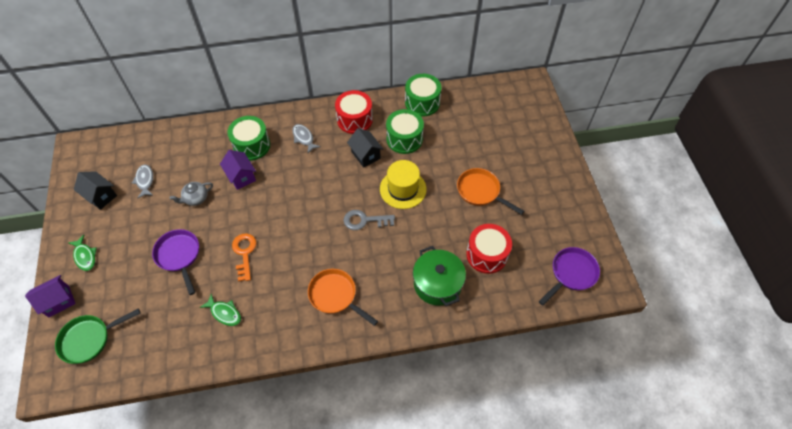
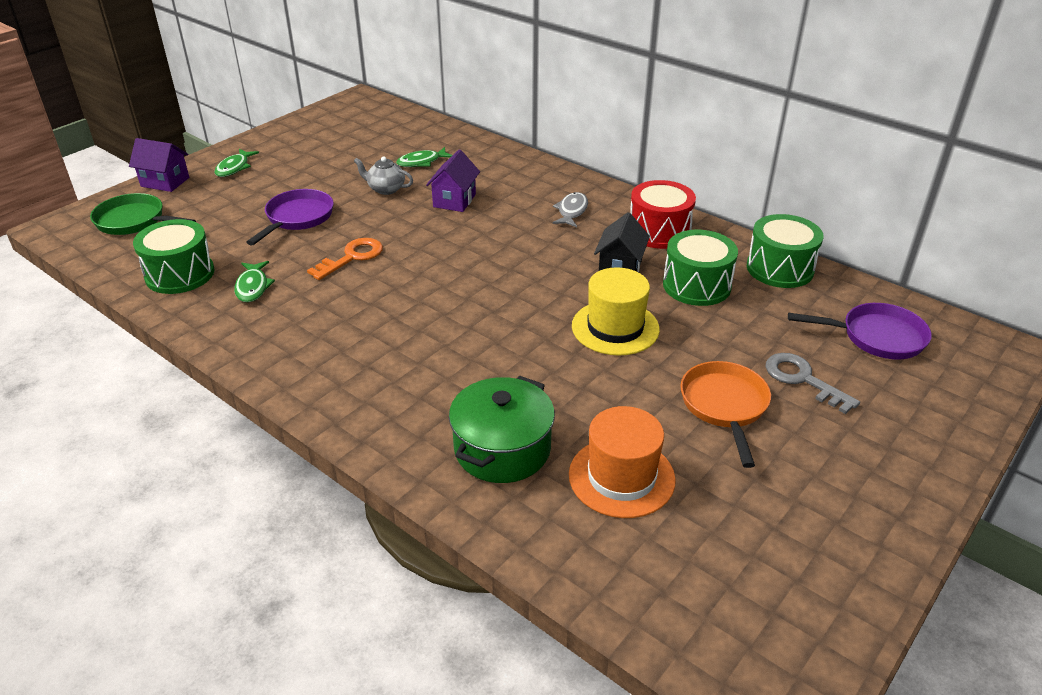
camera: 50 degrees right, 20 degrees down
(101, 196) = (317, 139): black house -> none
(145, 181) = (368, 150): grey fish -> none
(187, 165) = (421, 162): none -> green fish
(251, 145) = (507, 184): green drum -> green drum (180, 274)
(335, 296) = (370, 359): orange pan -> none
(364, 220) = (518, 322): grey key -> grey key (803, 380)
(486, 254) = (621, 477): red drum -> orange hat
(571, 274) = (728, 617): purple pan -> purple pan (877, 337)

